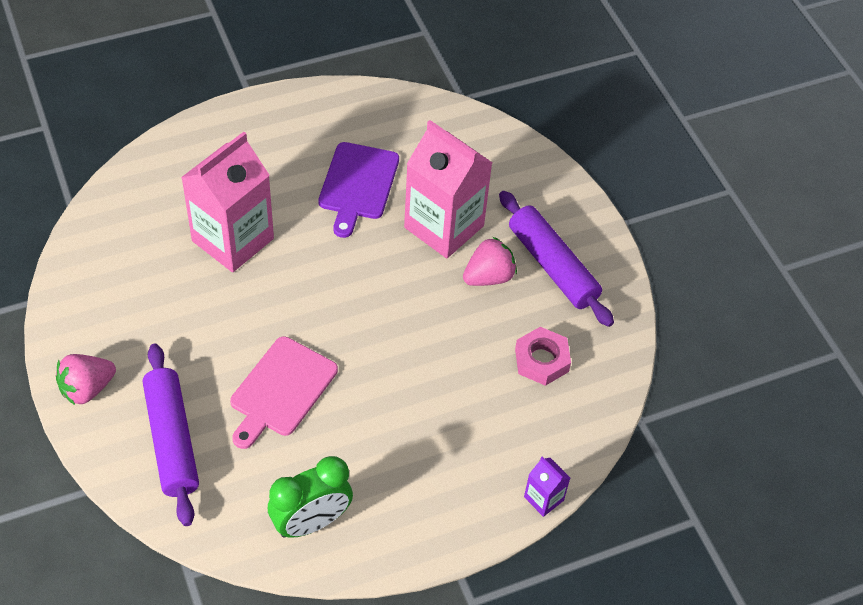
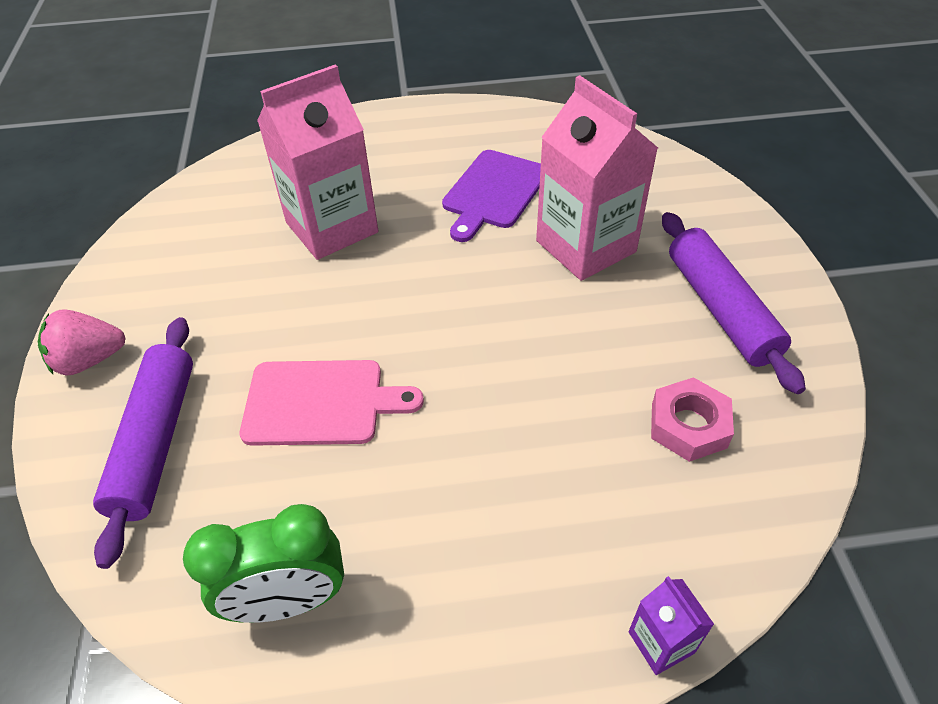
camera: 20 degrees right, 5 degrees down
(281, 390) = (320, 403): pink cutting board -> pink cutting board turned 135 degrees counterclockwise
(488, 277) = (631, 309): pink strawberry -> none

